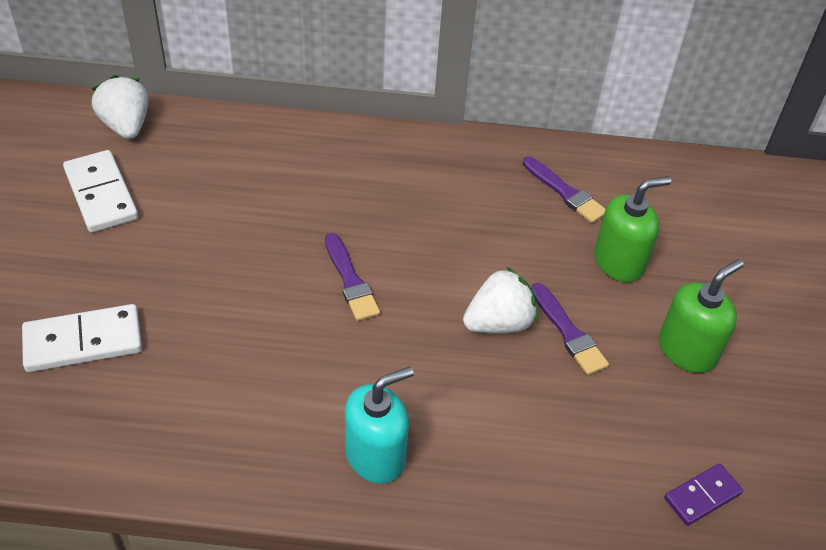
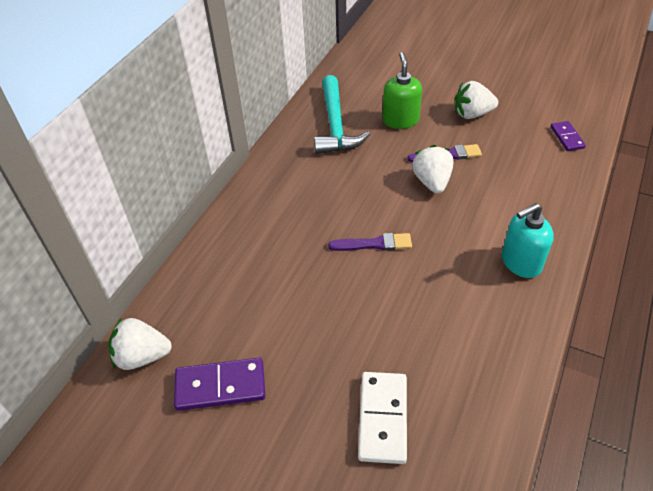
camera: 65 degrees left, 0 degrees up
(101, 194) = (220, 386): white domino -> purple domino
(375, 455) = (520, 262): turquoise soap dispenser -> turquoise soap dispenser turned 105 degrees counterclockwise
(565, 192) = (335, 125): purple brush -> turquoise hammer
(687, 350) = (472, 114): green soap dispenser -> white strawberry

